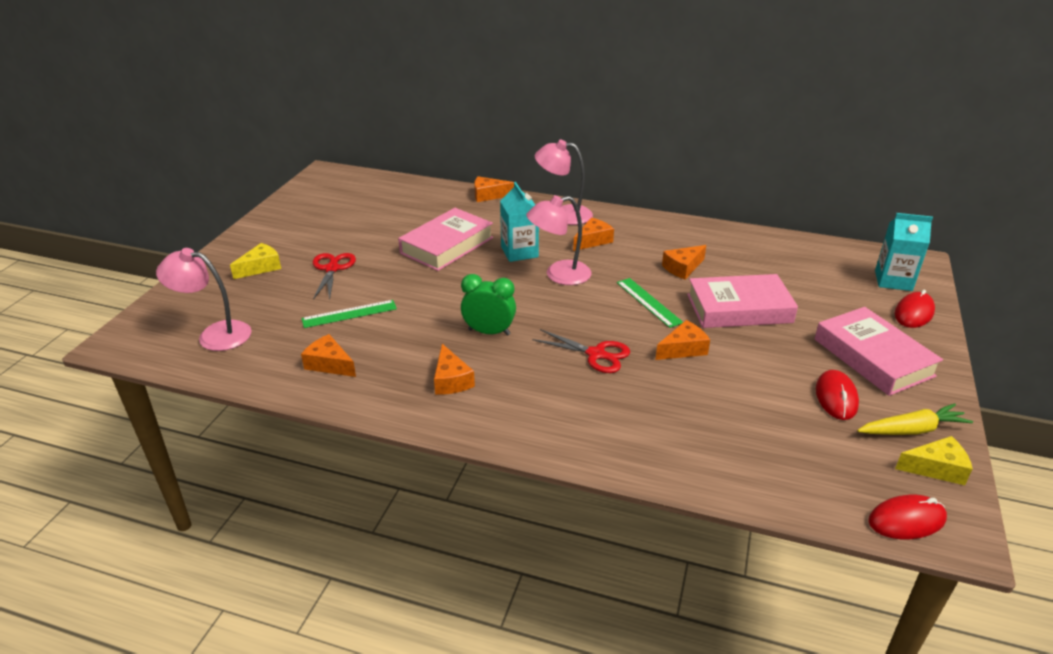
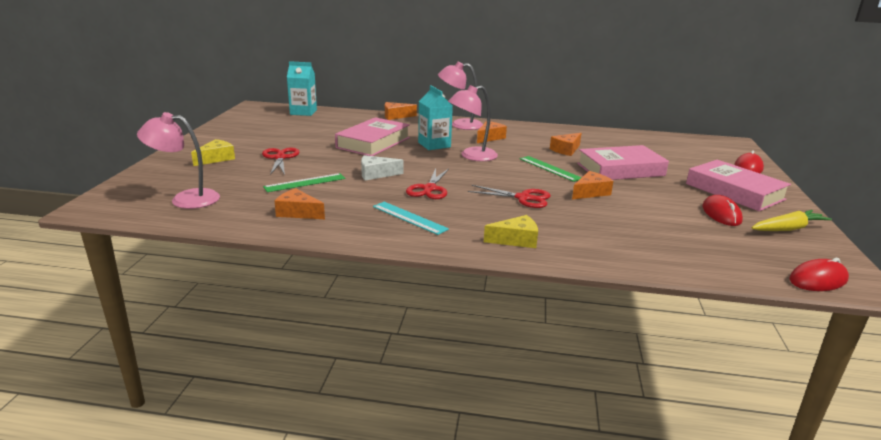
camera: 10 degrees left, 10 degrees down
(434, 303) = (376, 174): none -> white cheese
(451, 380) = (409, 217): orange cheese -> turquoise ruler
(489, 332) = (429, 189): green clock -> red scissors
(893, 280) = (723, 152): turquoise carton -> turquoise carton (303, 112)
(936, 468) = (819, 249): yellow cheese -> yellow cheese (516, 240)

